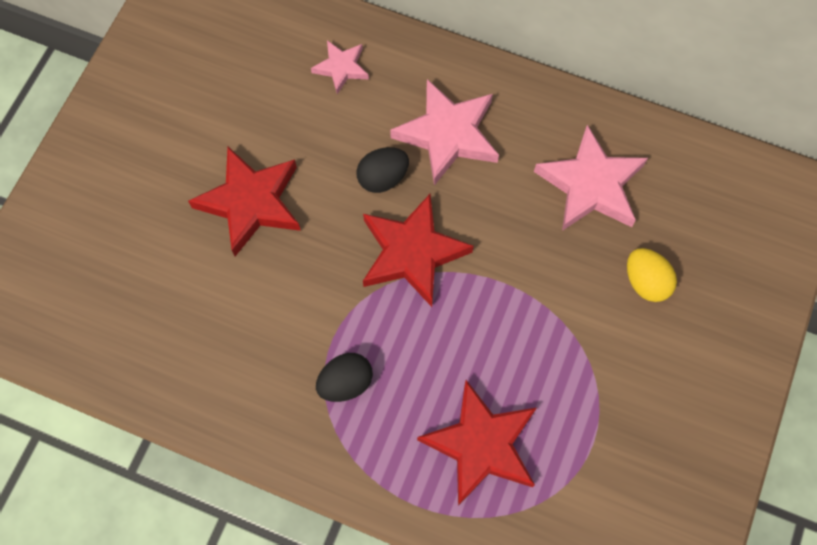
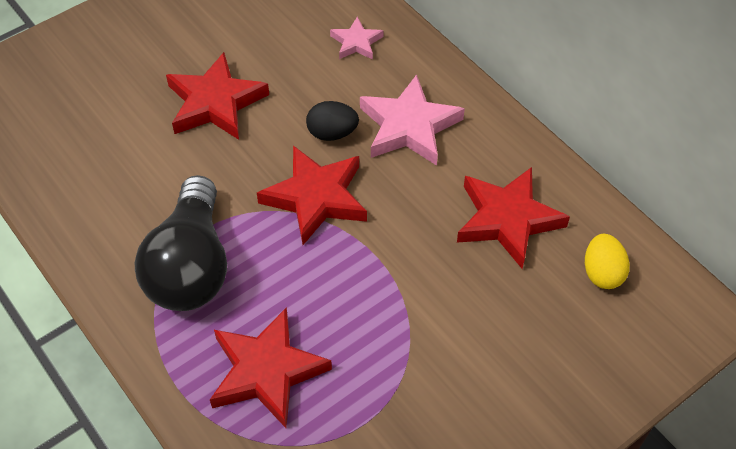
camera: 30 degrees right, 15 degrees down
(345, 383) = (191, 266): black egg -> black light bulb
(591, 185) = (507, 220): pink star -> red star
(645, 282) = (505, 318): yellow egg -> yellow egg (602, 273)

